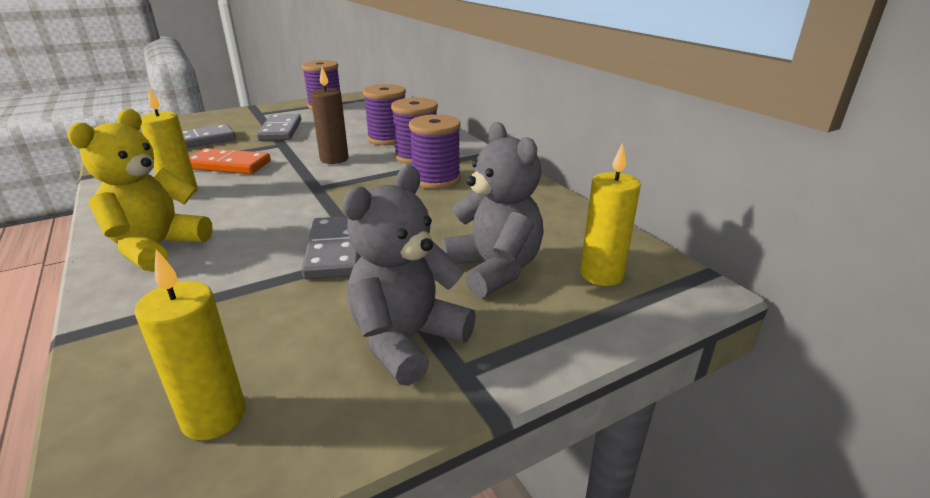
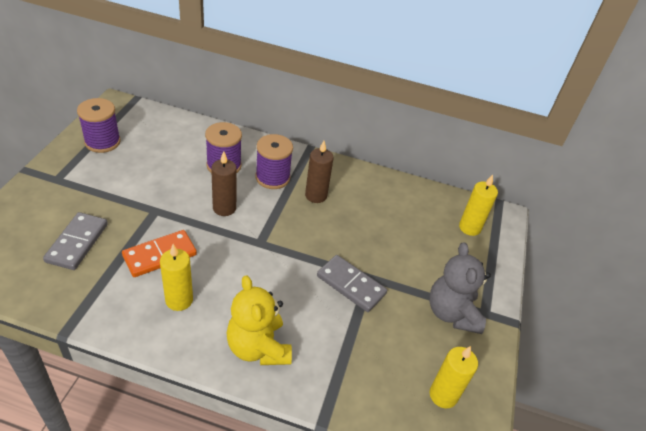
camera: 50 degrees left, 15 degrees up
(280, 130) = (124, 194): grey domino -> none
(436, 179) = (316, 195): purple spool -> brown candle
(494, 269) = (430, 251): grey teddy bear -> none

